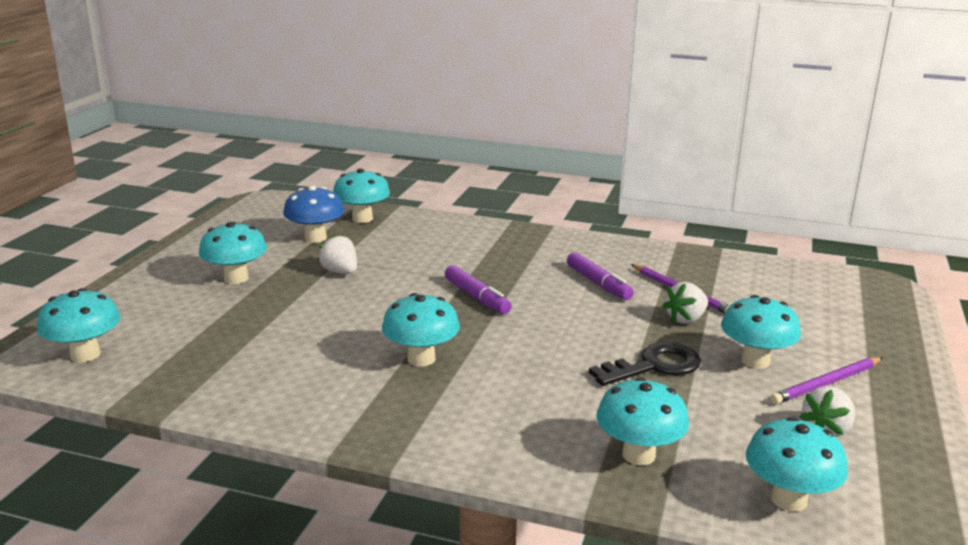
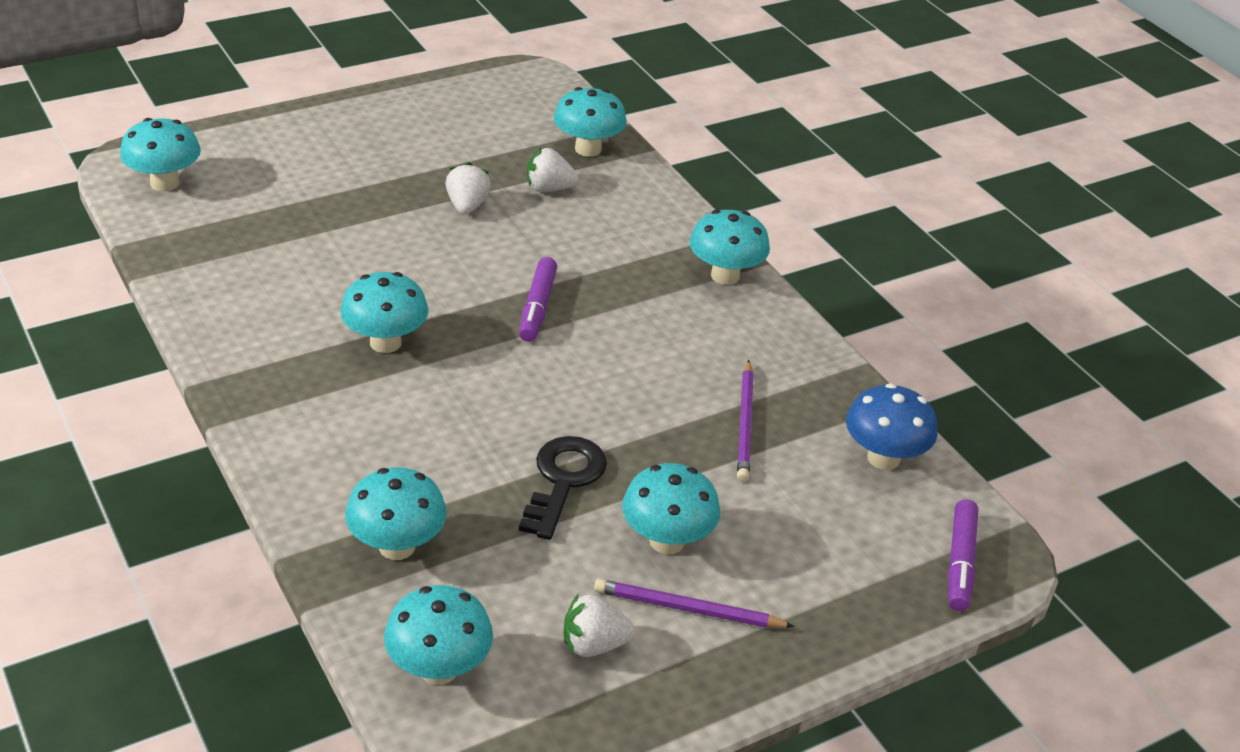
camera: 40 degrees right, 15 degrees up
(236, 278) = (373, 164): turquoise mushroom -> turquoise mushroom (725, 276)
(315, 238) = (507, 151): blue mushroom -> blue mushroom (883, 458)
(598, 283) = (679, 362): purple marker -> purple marker (960, 563)
(654, 366) = (563, 481): black key -> black key turned 90 degrees counterclockwise
(686, 319) = (689, 455): white strawberry -> white strawberry (549, 188)

